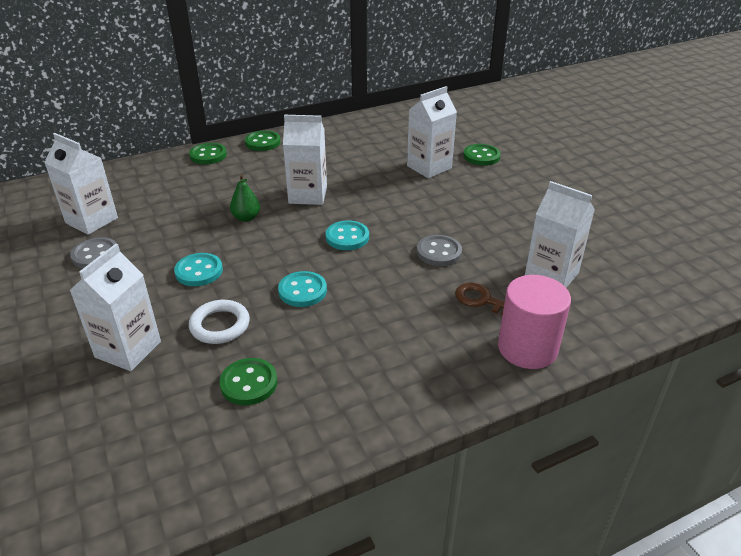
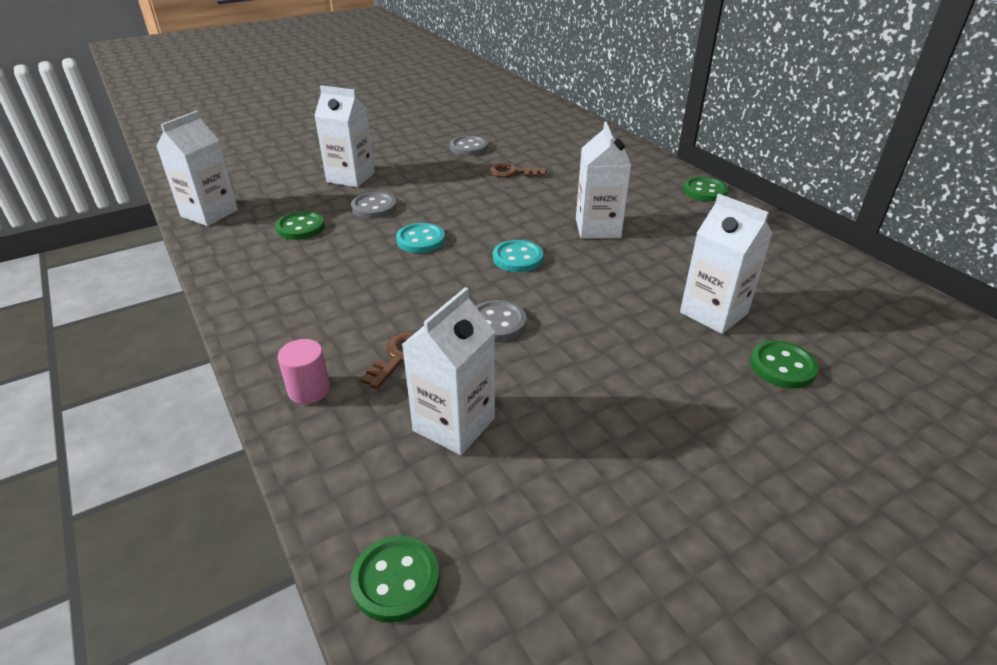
camera: 85 degrees right, 0 degrees up
(91, 220) = (518, 138): white carton -> white carton (209, 213)
(178, 229) = (512, 172): none -> brown key
(199, 271) = (449, 189): turquoise button -> none
(208, 155) = (656, 167): green button -> green button (396, 580)
(220, 325) = (374, 207): white ring -> grey button
(246, 218) = (541, 200): green pear -> none
(527, 348) = (309, 390): pink cylinder -> pink cylinder, size x0.57

